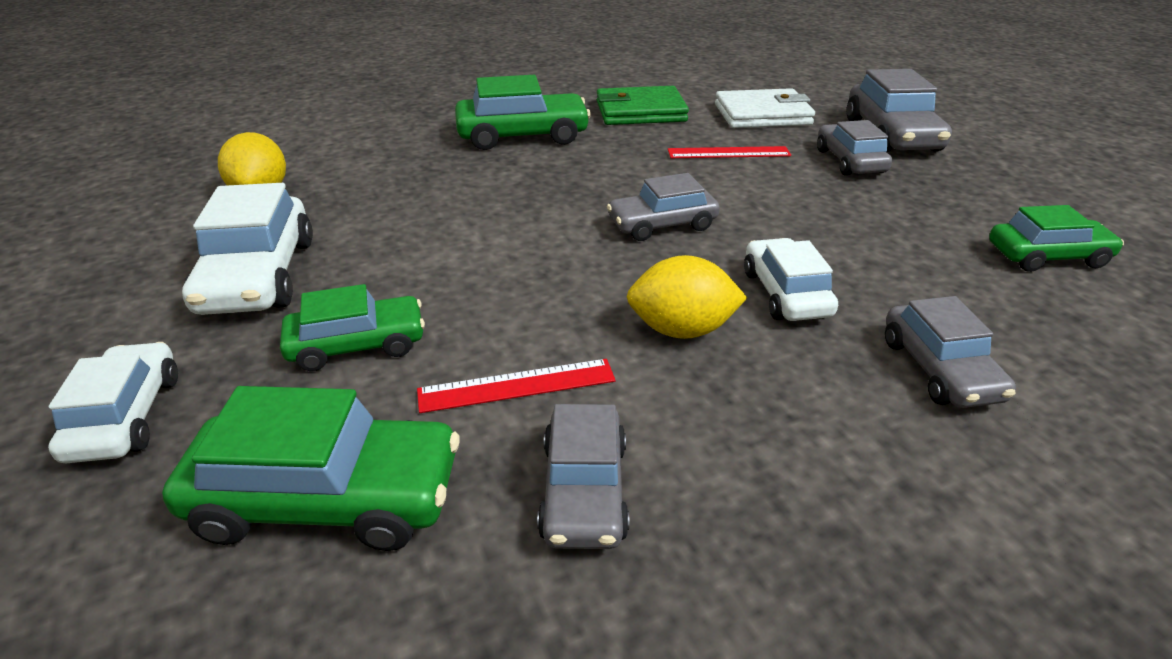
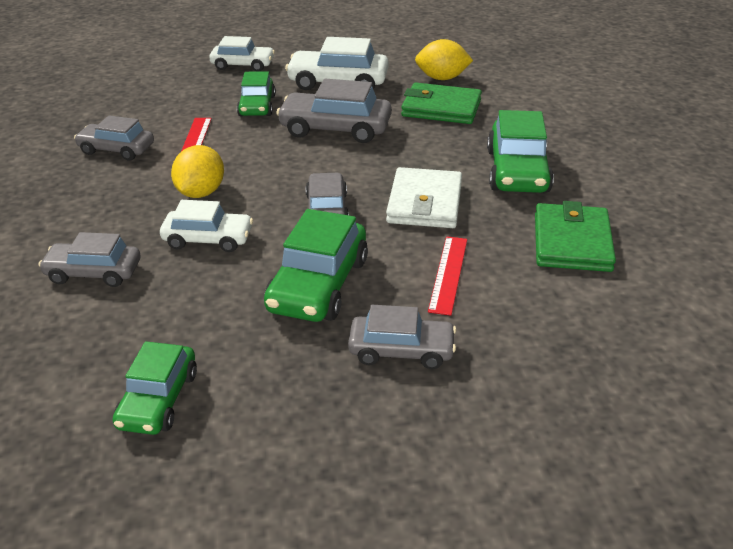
camera: 105 degrees right, 0 degrees up
(327, 497) = (162, 101): green car -> green car (318, 285)
(366, 185) = (441, 108): none -> green wallet
(762, 115) = (552, 327): white wallet -> white wallet (424, 203)
(891, 135) = (464, 418): grey car -> grey car (335, 129)

